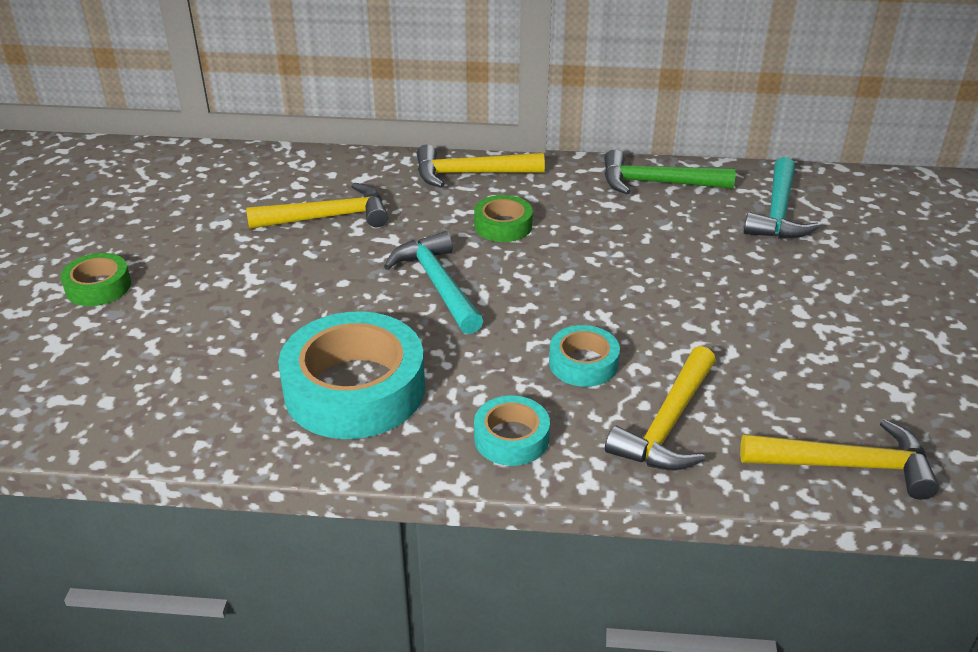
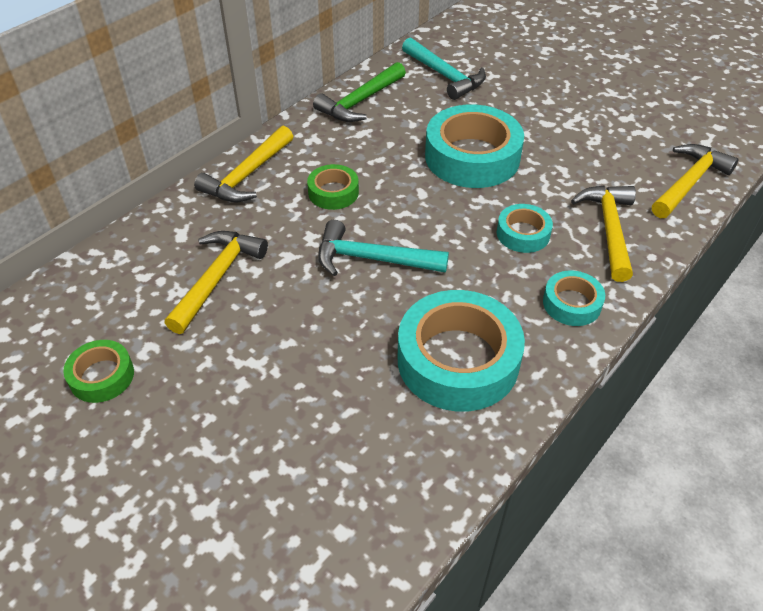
camera: 55 degrees left, 10 degrees up
(98, 287) = (157, 479): green tape -> green tape (102, 376)
(665, 283) = (472, 157): none -> turquoise tape
(668, 425) = (609, 229): yellow hammer -> yellow hammer turned 150 degrees counterclockwise

